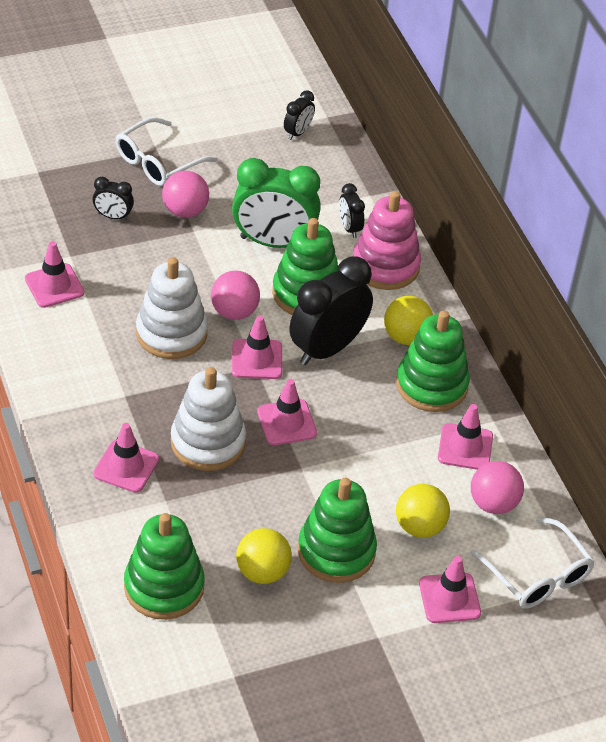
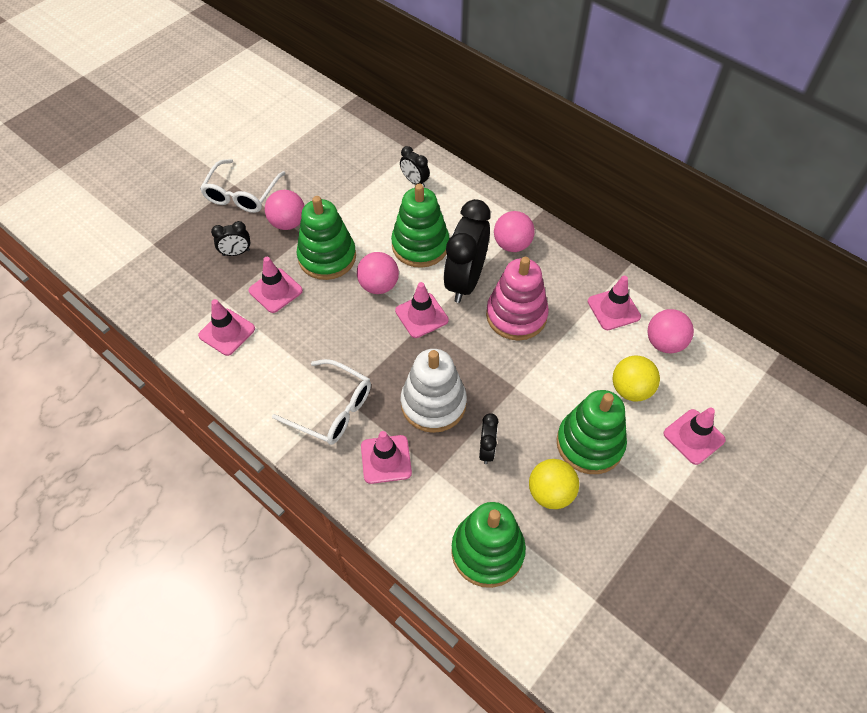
camera: 25 degrees left, 10 degrees up
(171, 333) = (344, 326): white stacking toy -> none
(273, 242) = (369, 217): green clock -> none
(286, 422) = (479, 356): pink traffic cone -> pink traffic cone (275, 290)
(298, 133) = (329, 127): black clock -> black clock (487, 450)
(385, 266) = (459, 198): pink stacking toy -> pink stacking toy (516, 315)
(406, 337) = (512, 244): yellow ball -> pink ball
(431, 385) = (556, 273): green stacking toy -> green stacking toy (327, 257)
(537, 575) = (734, 383): white glasses -> white glasses (331, 409)

